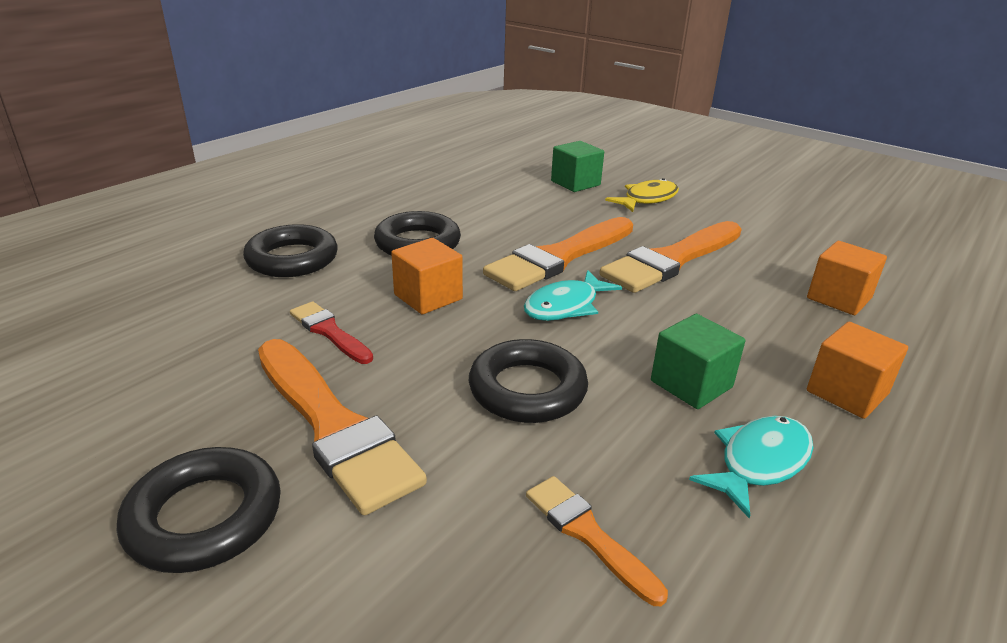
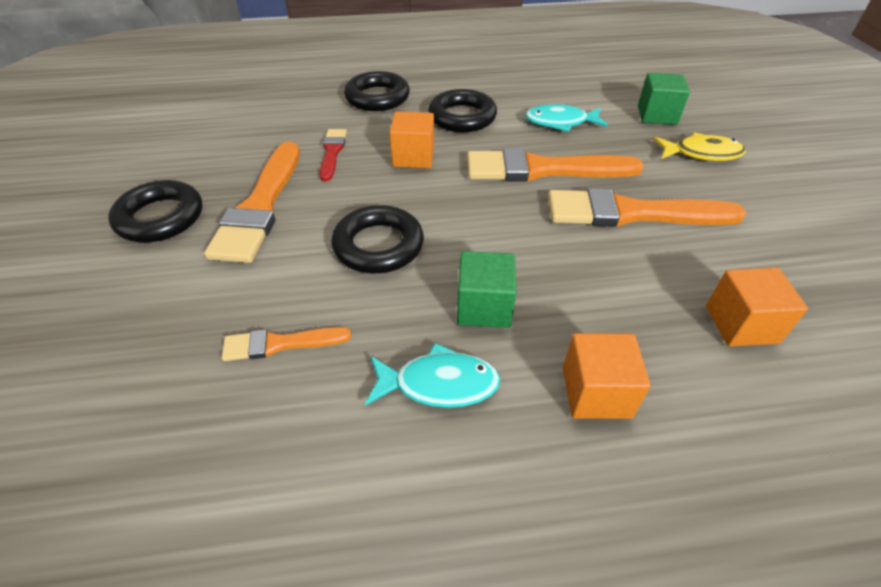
camera: 45 degrees right, 15 degrees up
(565, 306) = (488, 206): turquoise fish -> turquoise fish (560, 122)
(588, 534) = (280, 344): orange brush -> orange brush turned 105 degrees counterclockwise

